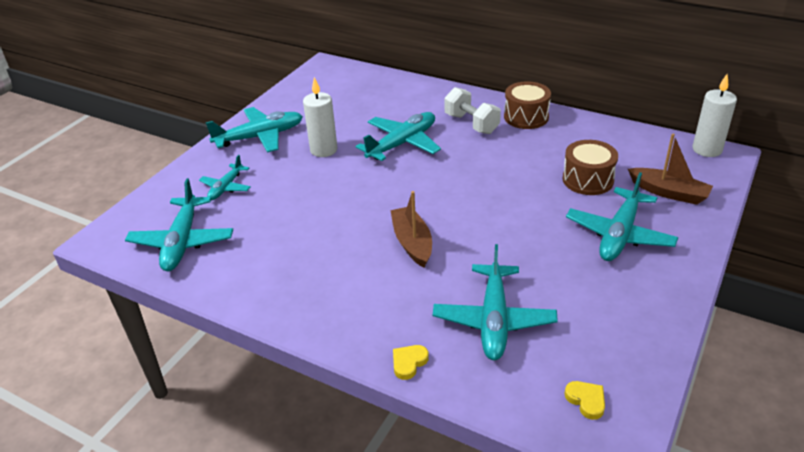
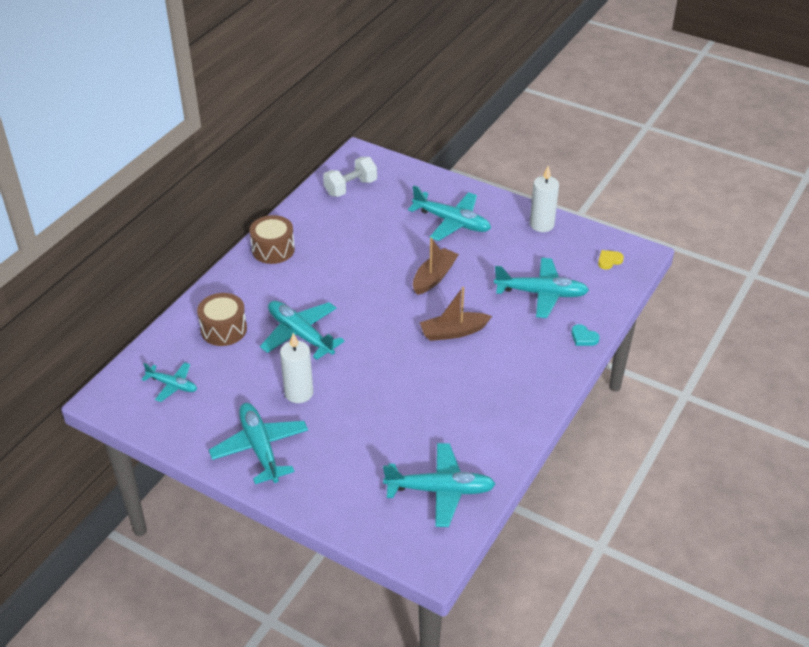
camera: 90 degrees left, 5 degrees up
(226, 187) = (354, 467): turquoise plane -> turquoise plane (172, 385)
(409, 363) = (583, 338): yellow heart -> turquoise heart
(471, 124) = (276, 285): white dumbbell -> white dumbbell (350, 187)
(587, 180) = (380, 227): brown drum -> brown drum (224, 329)
(669, 192) = (404, 190): brown boat -> brown boat (434, 277)
(707, 149) = (349, 160): white candle -> white candle (541, 224)

